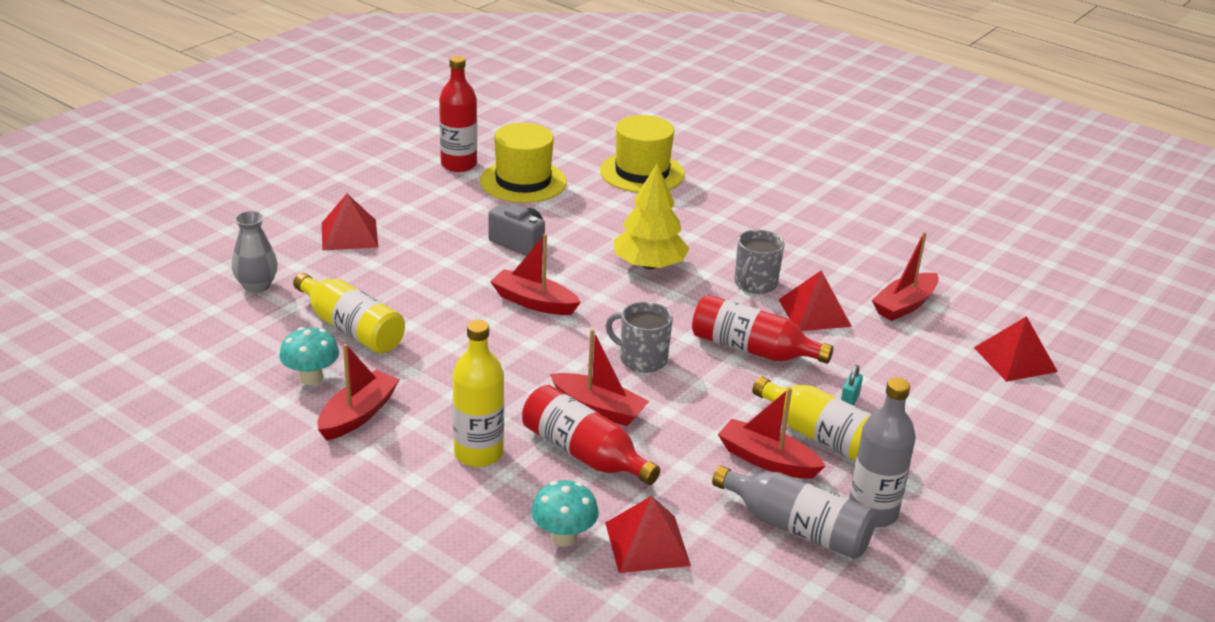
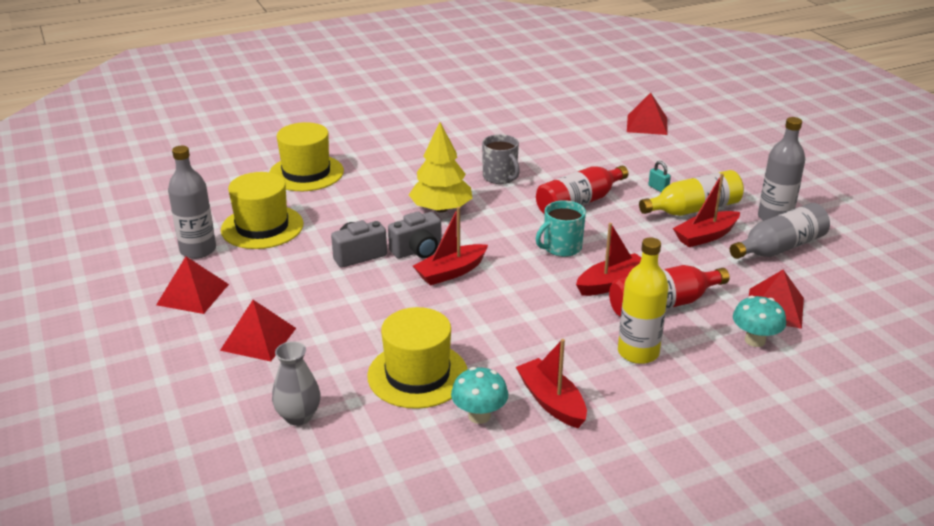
camera: 60 degrees left, 0 degrees up
(351, 328) = (417, 375): yellow bottle -> yellow hat
(458, 164) = (198, 250): red bottle -> grey bottle
(556, 273) = (417, 251): none -> grey camera
(642, 359) = (561, 248): grey mug -> turquoise mug
(814, 313) = (551, 168): red pyramid -> red pyramid (193, 294)
(904, 305) = (566, 136): red boat -> none

